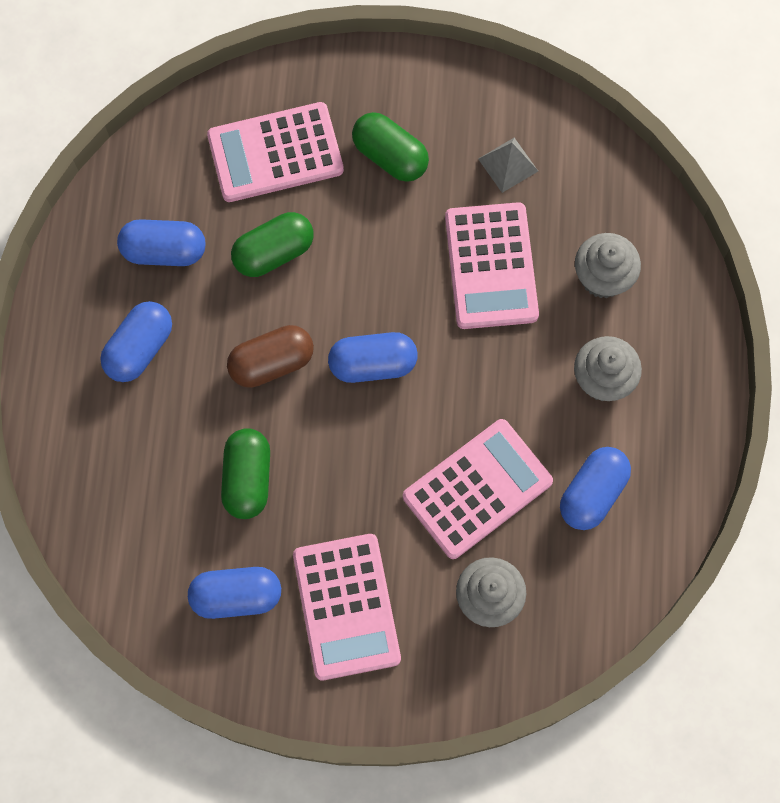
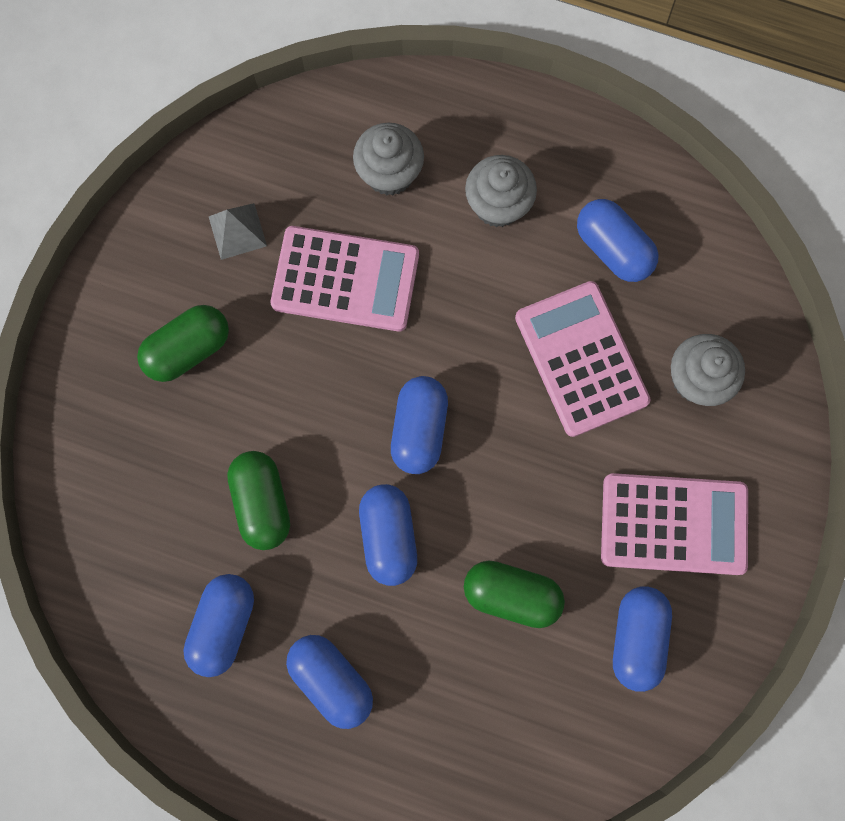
camera: 75 degrees left, 5 degrees up
(272, 363) = (388, 536): brown capsule -> blue capsule
(275, 153) = (146, 471): pink calculator -> none

